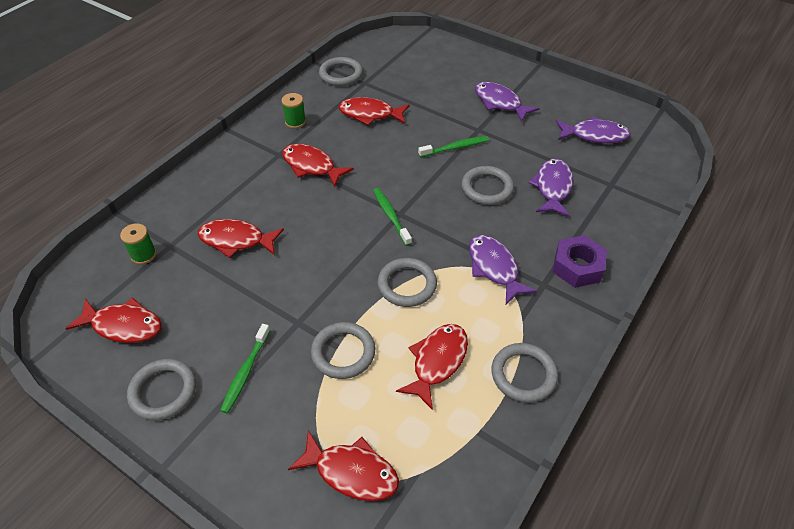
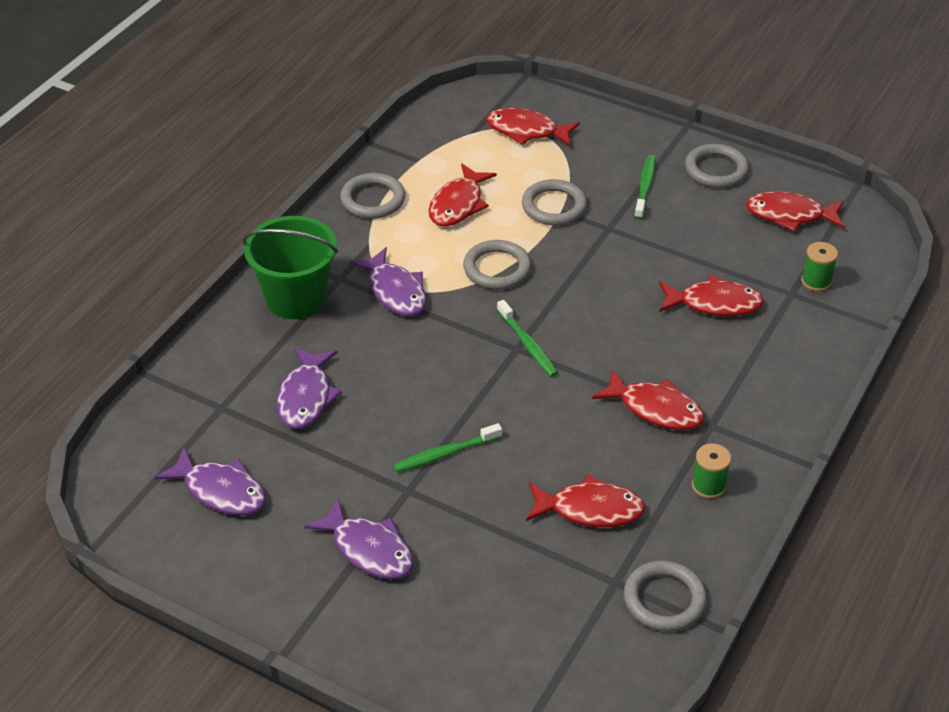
camera: 175 degrees right, 5 degrees down
(487, 188) = (399, 390): grey ring -> none
(577, 267) = (296, 298): purple nut -> green bucket
(594, 135) = (221, 491): purple fish -> purple fish turned 150 degrees counterclockwise

